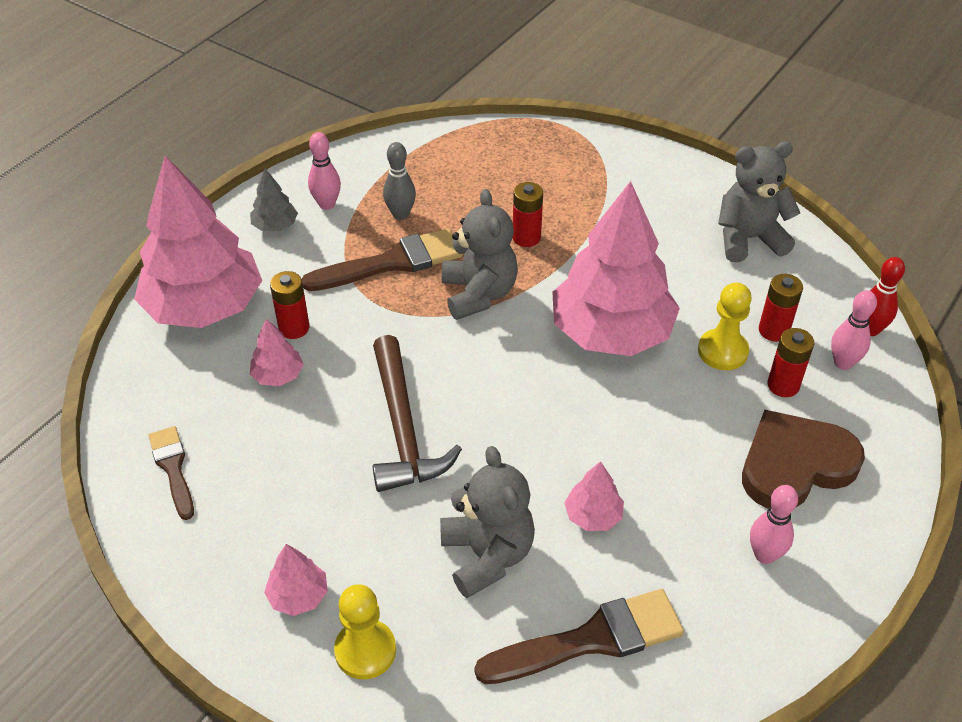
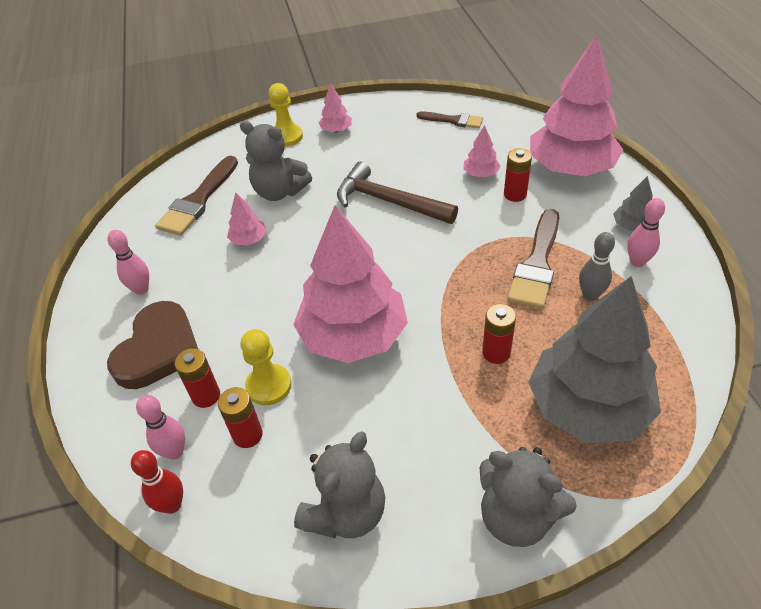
camera: 135 degrees right, 0 degrees up
(478, 294) = (461, 290): grey teddy bear -> grey teddy bear (517, 517)
(522, 171) = (588, 407): none -> grey tree

